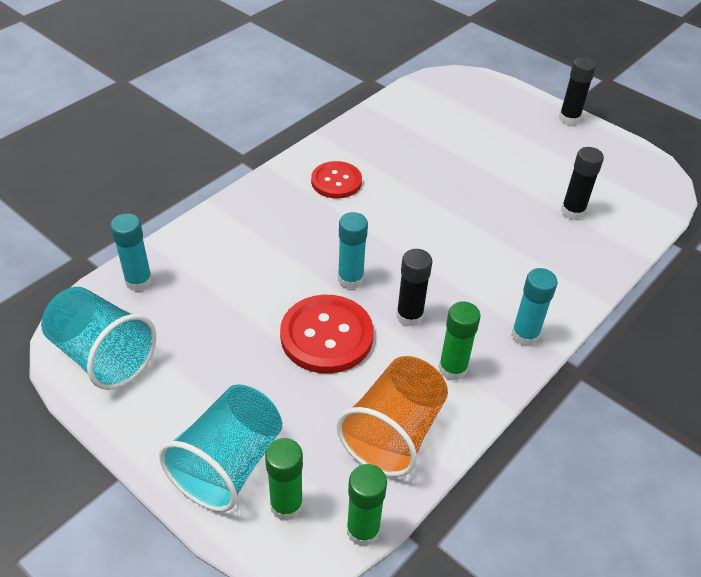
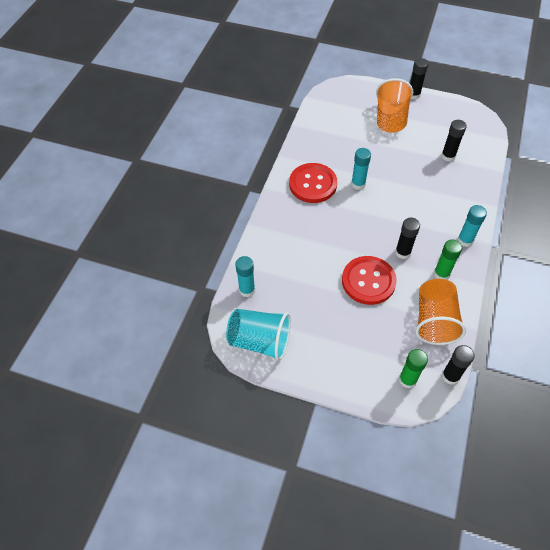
camera: 20 degrees left, 10 degrees up
(228, 464) = (366, 371): turquoise cup -> none
(336, 181) = (313, 184): red button -> red button, size x1.52
(350, 279) = (359, 243): turquoise glue stick -> turquoise glue stick (358, 184)
(363, 530) = (450, 376): green glue stick -> black glue stick
(512, 137) = (390, 119): none -> orange cup

